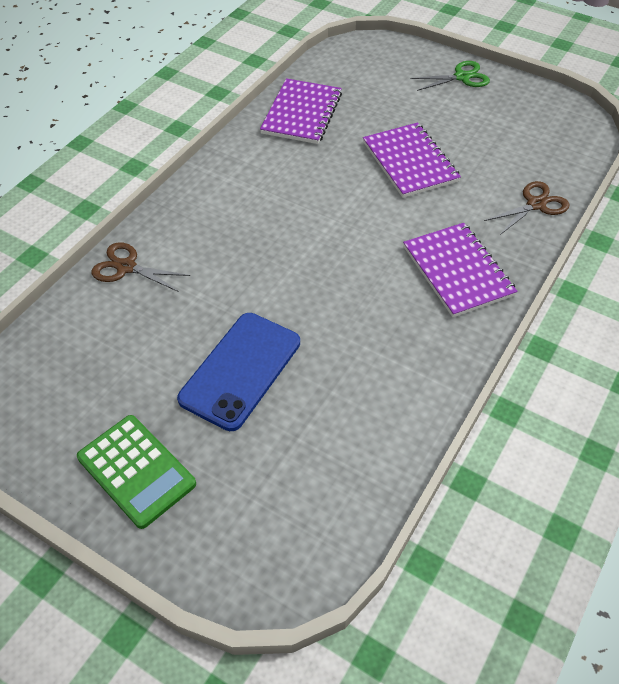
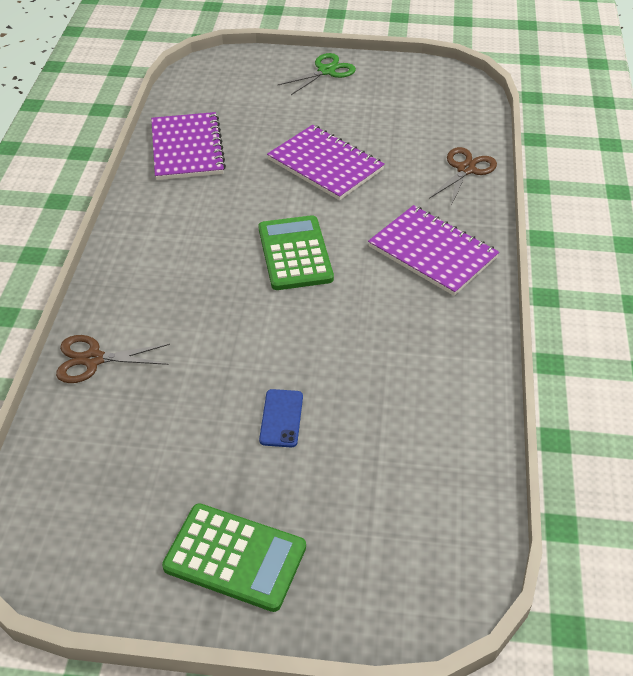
camera: 25 degrees left, 5 degrees down
(240, 370) = (281, 418): blue phone -> blue phone, size x0.47
(336, 232) = (295, 253): none -> green calculator

